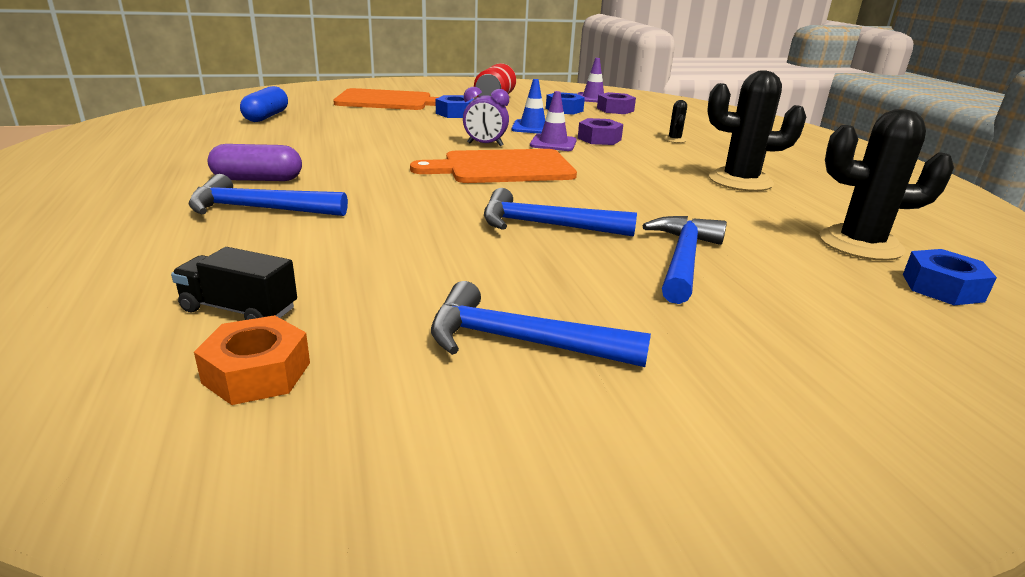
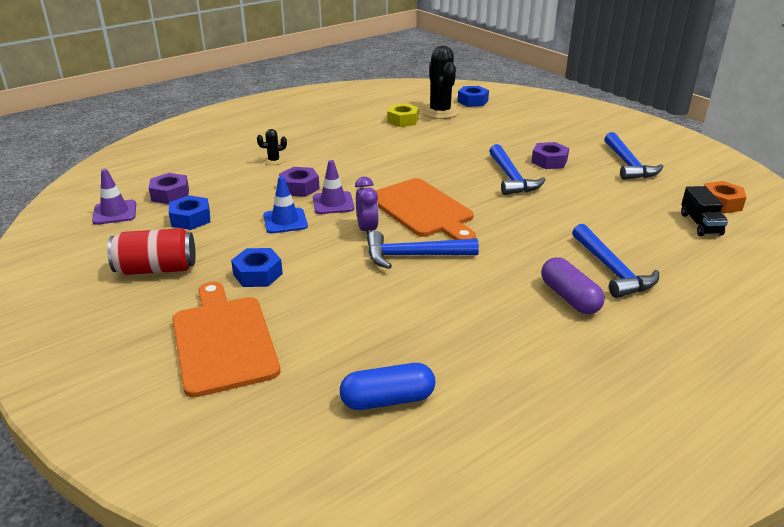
camera: 110 degrees left, 5 degrees up
(588, 269) = (549, 161): none -> purple nut
(683, 259) = (510, 144): blue hammer -> blue hammer (414, 256)
(740, 181) = (365, 136): black cactus -> none
(809, 211) = (402, 120): none -> yellow nut

